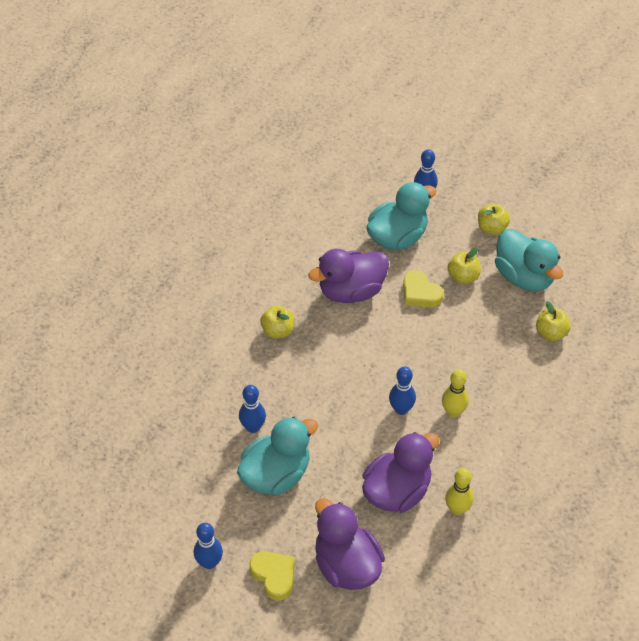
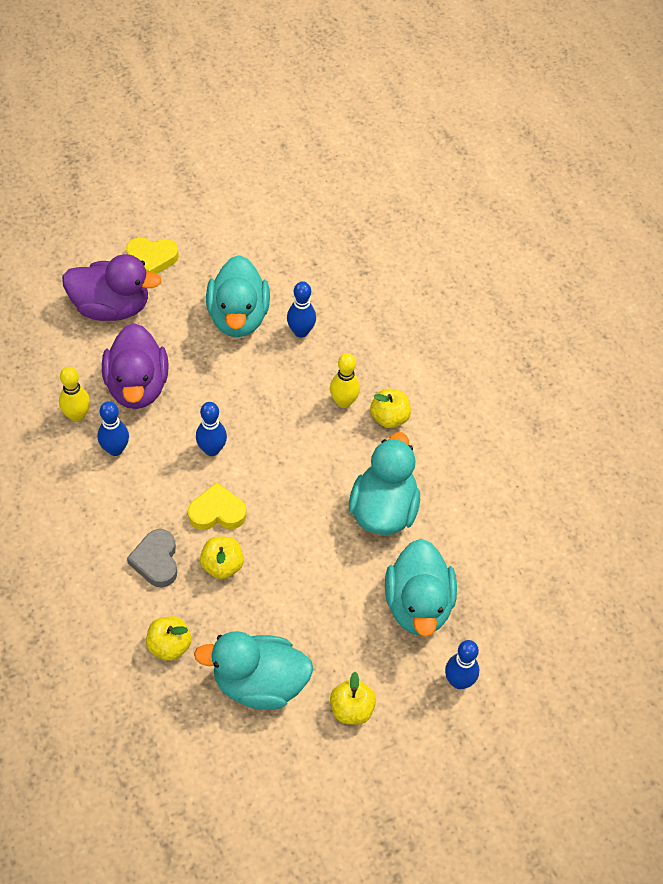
camera: 125 degrees right, 5 degrees up
(209, 562) = (205, 228): blue bowling pin -> blue bowling pin (115, 449)
(351, 291) = (383, 510): purple duck -> turquoise duck
(420, 293) = (327, 568): yellow heart -> yellow heart (217, 512)
(453, 412) = (168, 487): yellow bowling pin -> yellow bowling pin (343, 402)
(463, 277) = (312, 624): yellow apple -> yellow apple (222, 565)
(508, 379) = (156, 561): none -> grey heart

